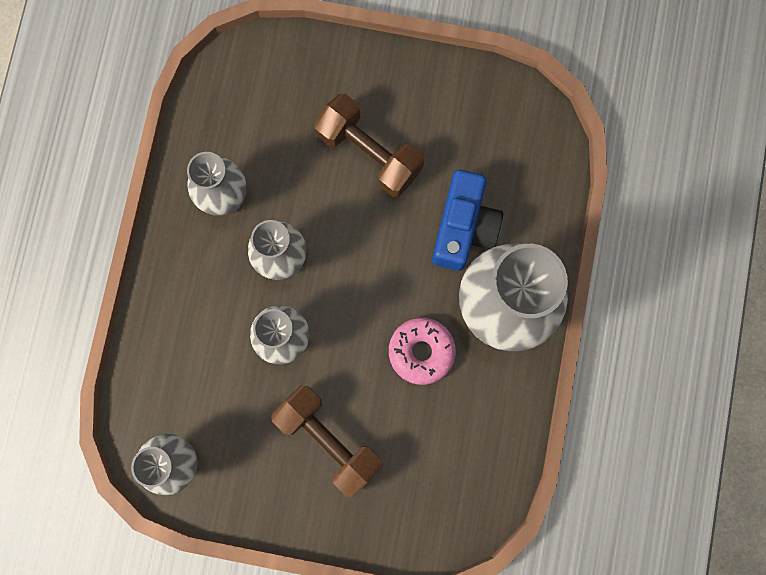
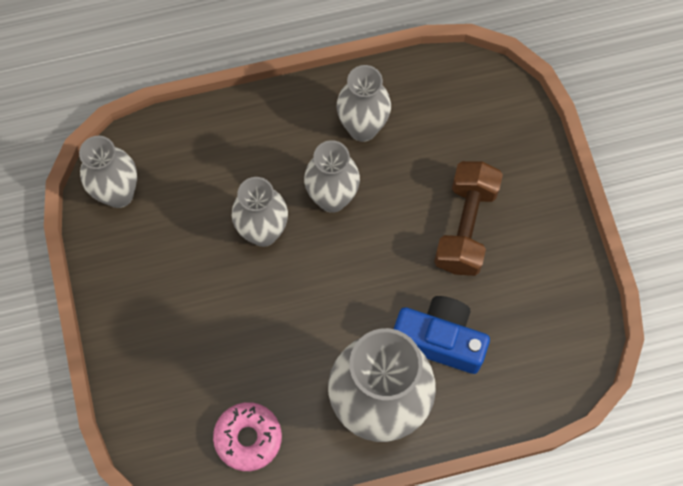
camera: 65 degrees right, 10 degrees down
(328, 440) = (191, 308): brown dumbbell -> none
(421, 351) = (307, 353): pink donut -> pink donut (248, 438)
(463, 227) = (439, 340): blue camera -> blue camera turned 150 degrees counterclockwise

